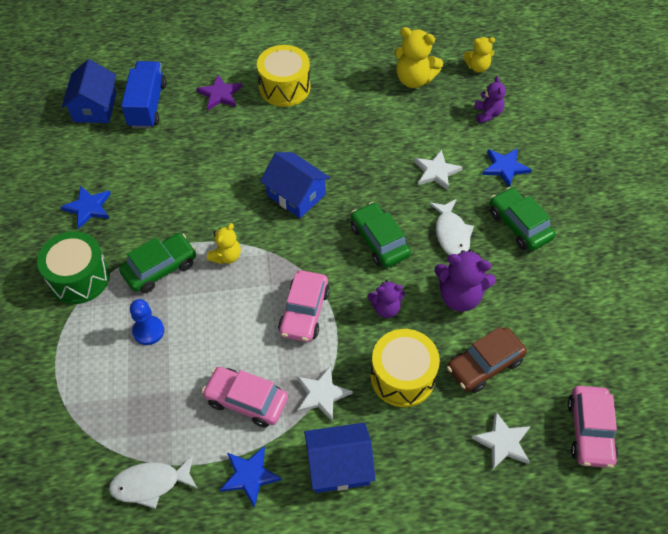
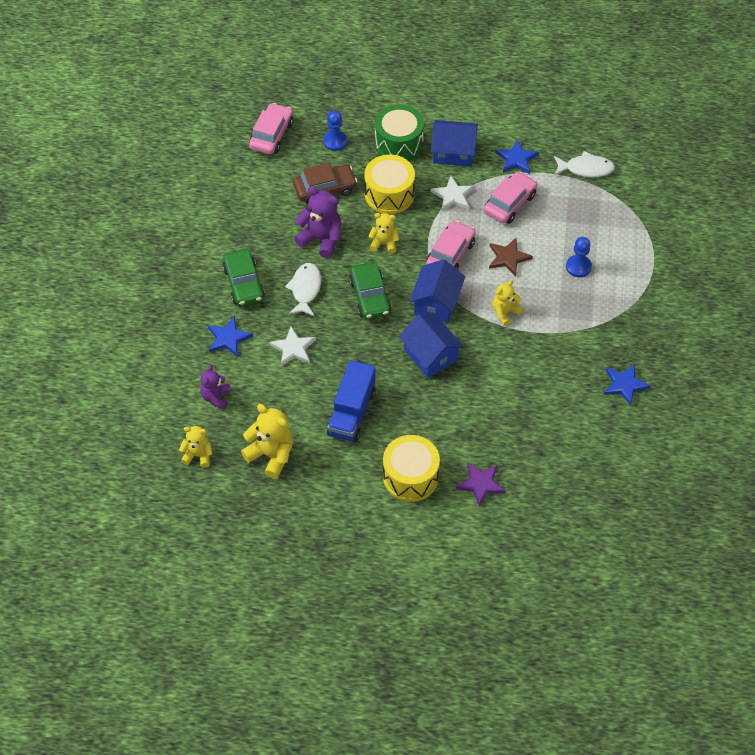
camera: 165 degrees left, 0 degrees up
(79, 278) = (634, 321): green drum -> green drum (399, 144)
(95, 107) = (615, 498): blue house -> blue house (436, 302)
(147, 105) = (559, 488): blue truck -> blue truck (351, 412)
(160, 268) = (563, 314): green car -> none
(234, 323) = (508, 258): none -> brown star
(246, 400) = (509, 203): pink car -> pink car turned 90 degrees counterclockwise
(386, 308) = (384, 243): purple teddy bear -> yellow teddy bear
(503, 442) = (335, 141): white star -> blue pawn

